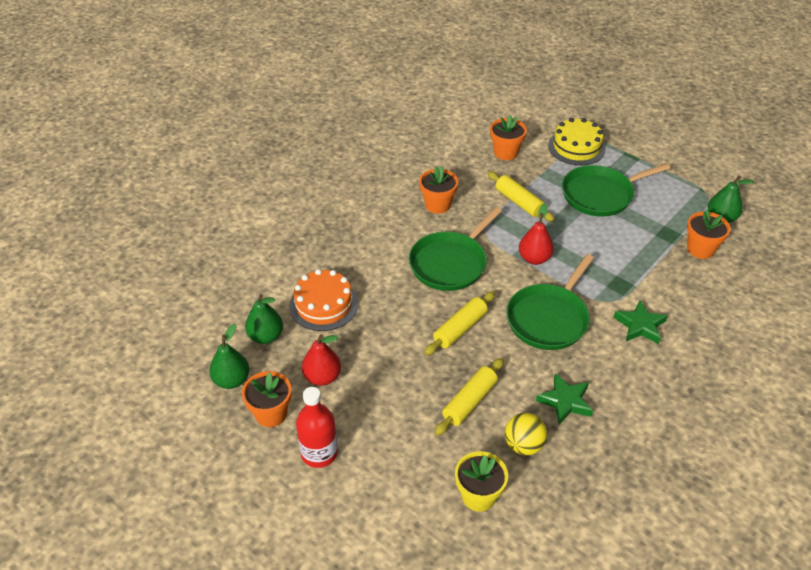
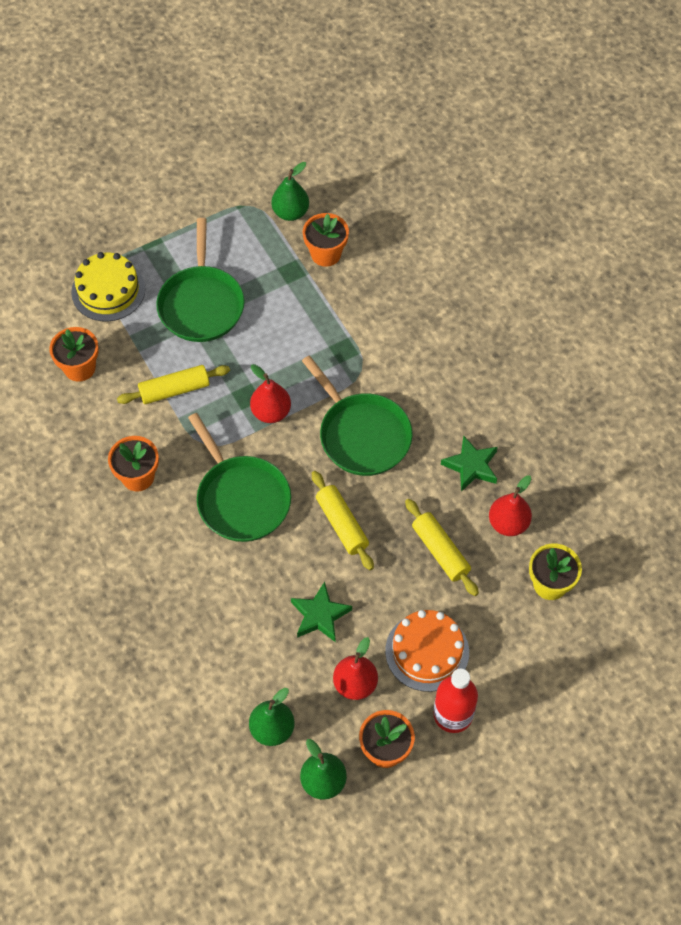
camera: 70 degrees left, 15 degrees up
(324, 304) = (249, 653): orange cake -> orange cake (427, 651)
(523, 445) = (508, 523): yellow ball -> red pear
(640, 325) = (404, 358): green star -> green star (320, 615)

